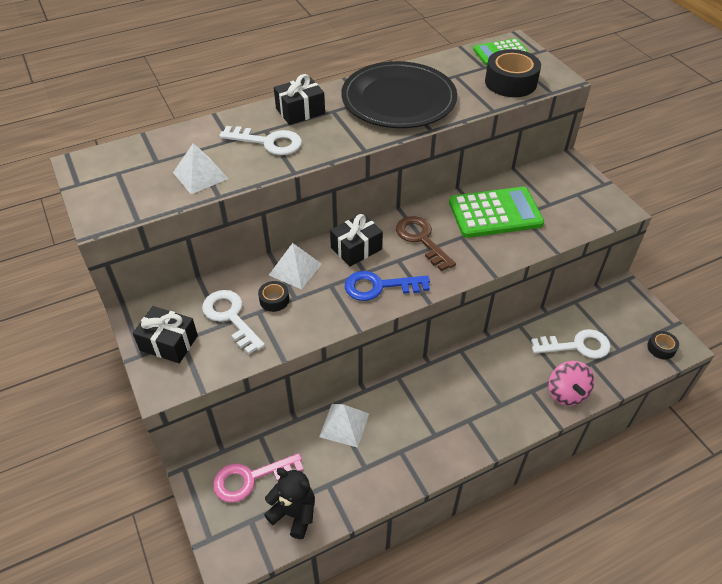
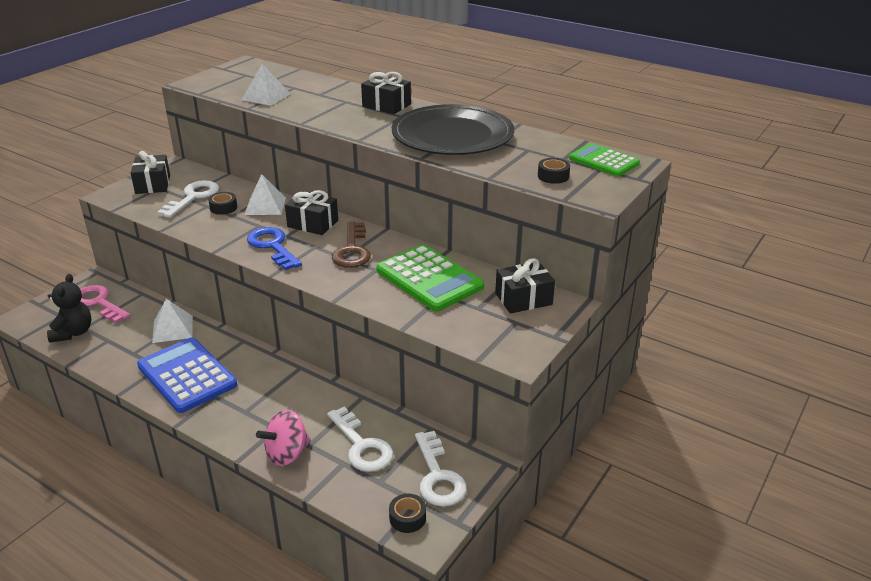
camera: 60 degrees right, 15 degrees down
(268, 142) = (330, 106): white key -> white key (438, 476)
(421, 239) = (352, 250): brown key -> brown key turned 150 degrees clockwise
(427, 432) = (187, 375): none -> blue calculator
(510, 82) = (553, 176): black tape -> black tape, size x0.50
(550, 179) = (523, 299): none -> black gift

